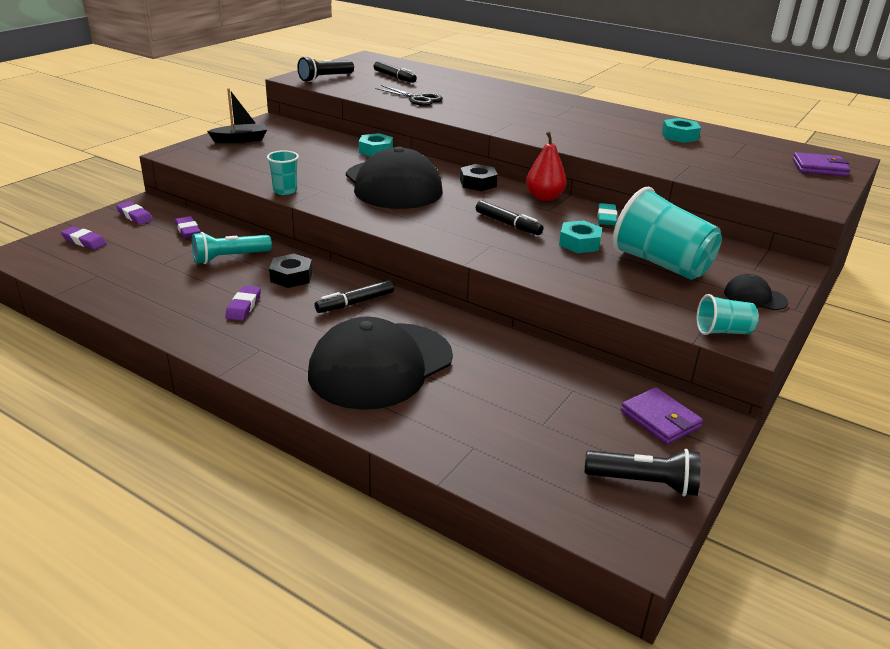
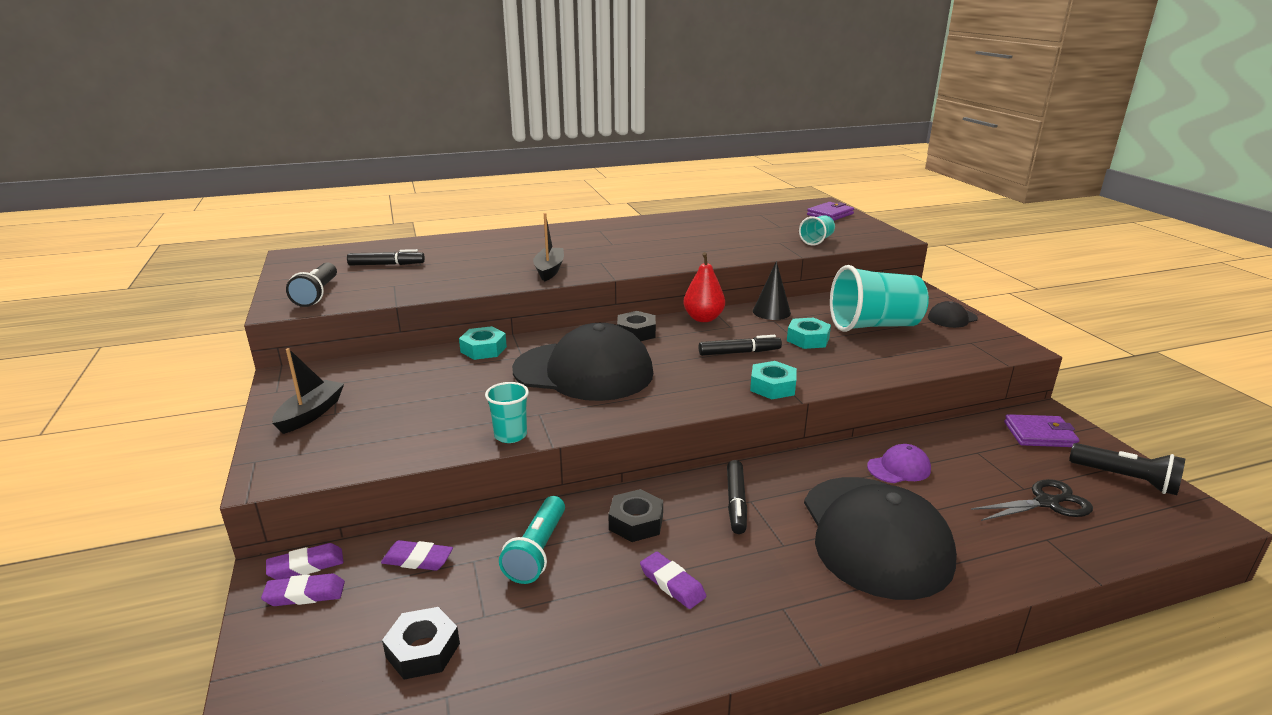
camera: 50 degrees left, 5 degrees down
(84, 241) = (315, 676): purple eraser -> purple eraser (306, 566)
(122, 258) = (423, 650): none -> black nut
(417, 99) = (469, 276): black scissors -> black scissors (1046, 503)
(468, 114) = (549, 270): none -> black boat
(491, 356) = (899, 468): none -> purple cap
(606, 218) = (771, 312): turquoise eraser -> black cone
(644, 483) = (1125, 479): black flashlight -> black flashlight turned 75 degrees clockwise
(679, 136) = (719, 225): turquoise nut -> turquoise nut (772, 387)
(723, 331) = (997, 349): turquoise cup -> turquoise cup (817, 240)

